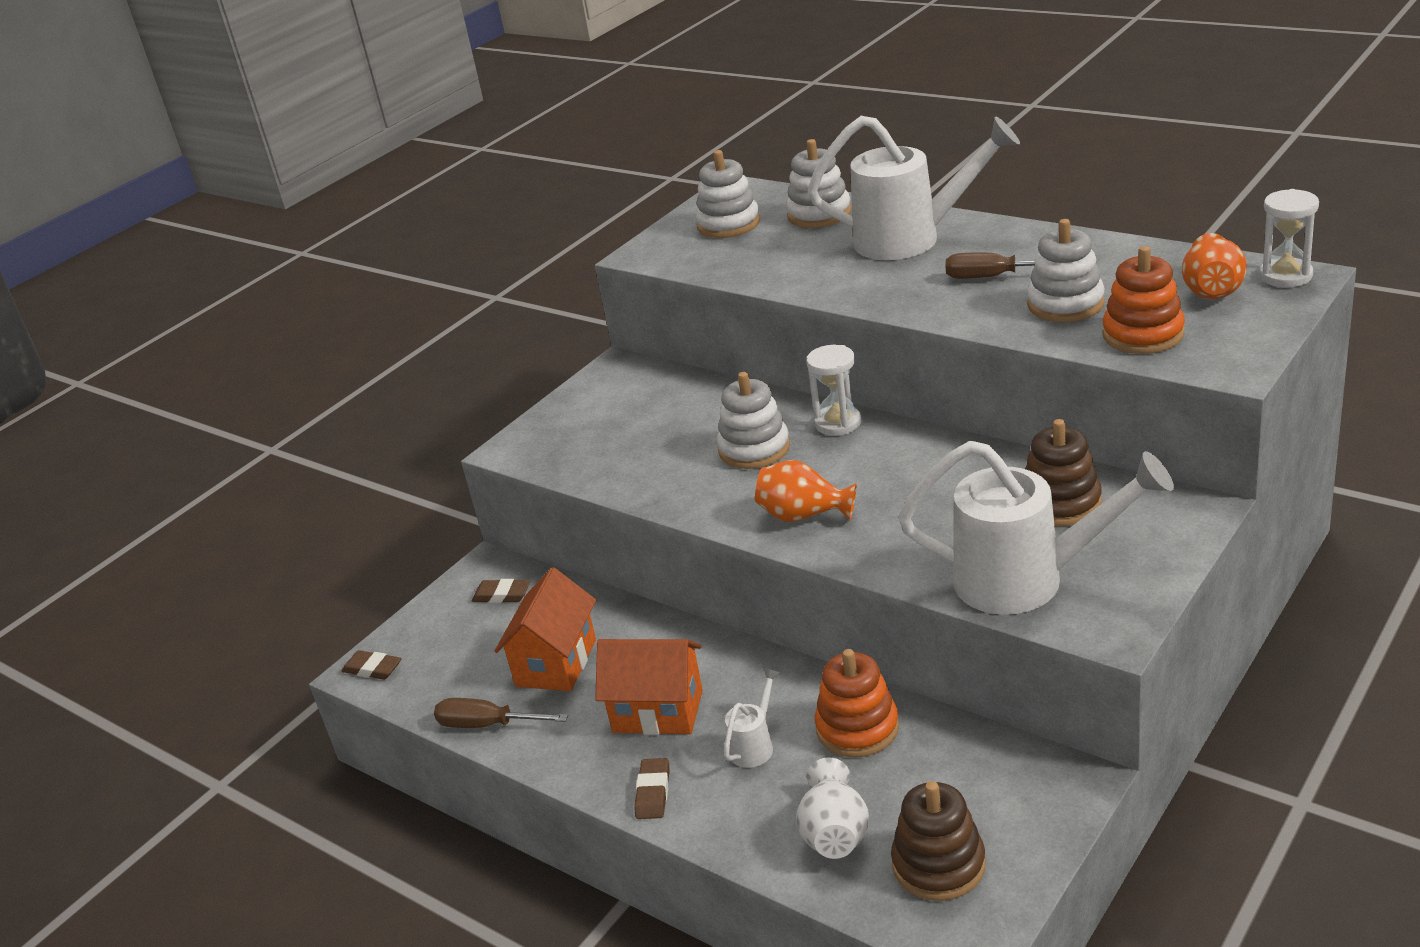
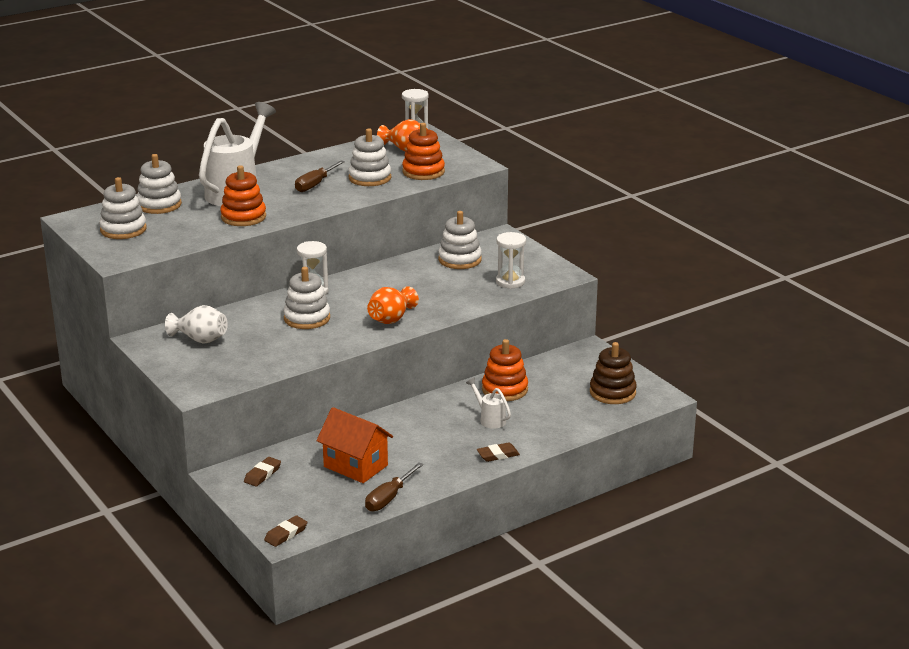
camera: 75 degrees left, 5 degrees down
(653, 792) = (498, 455): brown eraser -> brown eraser turned 45 degrees counterclockwise
(658, 711) = (434, 441): orange house -> none
(833, 273) = (243, 217): none -> orange stacking toy
(835, 834) = (572, 412): white vase -> white vase (200, 339)
(1028, 580) = (510, 282): white watering can -> white hourglass
(1060, 503) = (460, 260): brown stacking toy -> white stacking toy

